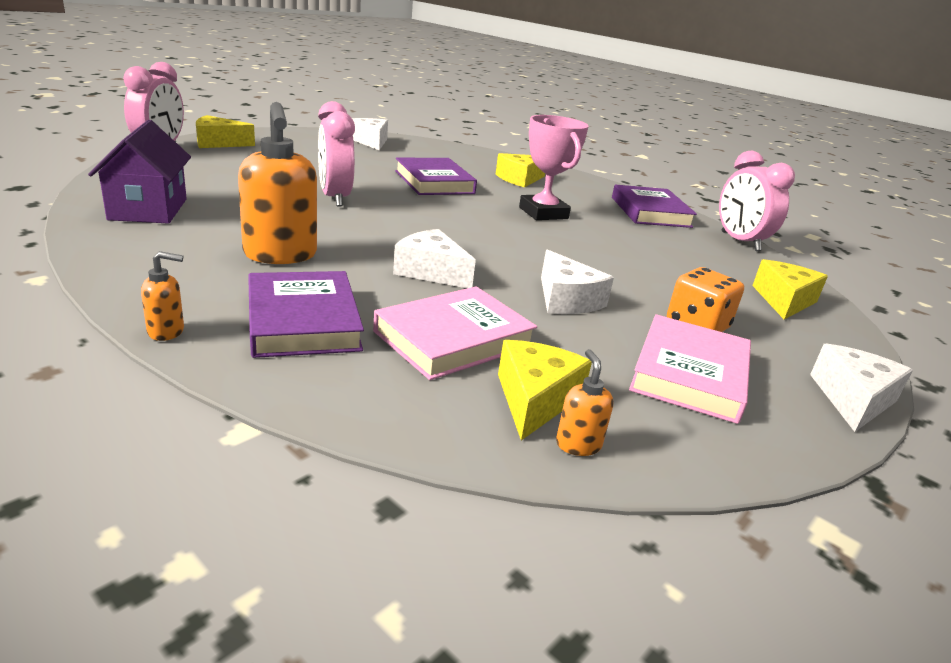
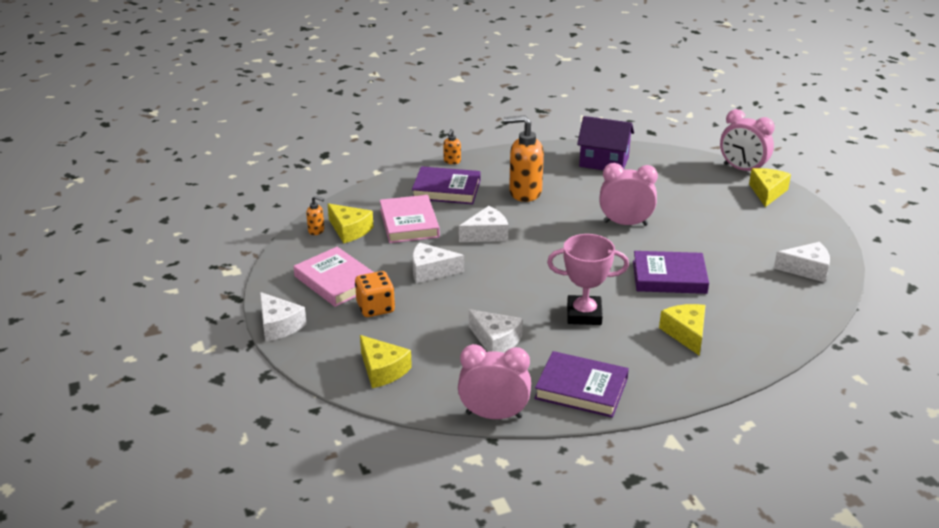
camera: 120 degrees right, 5 degrees up
(643, 248) = (495, 340): none -> white cheese

